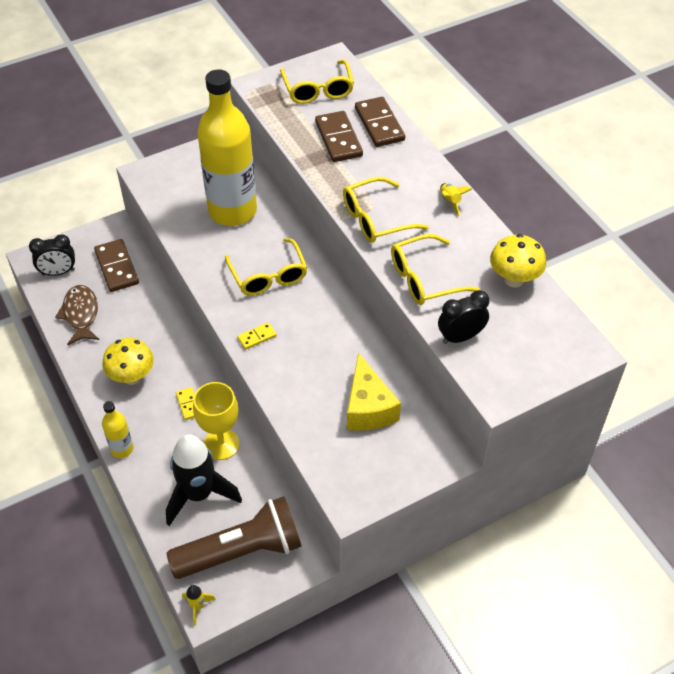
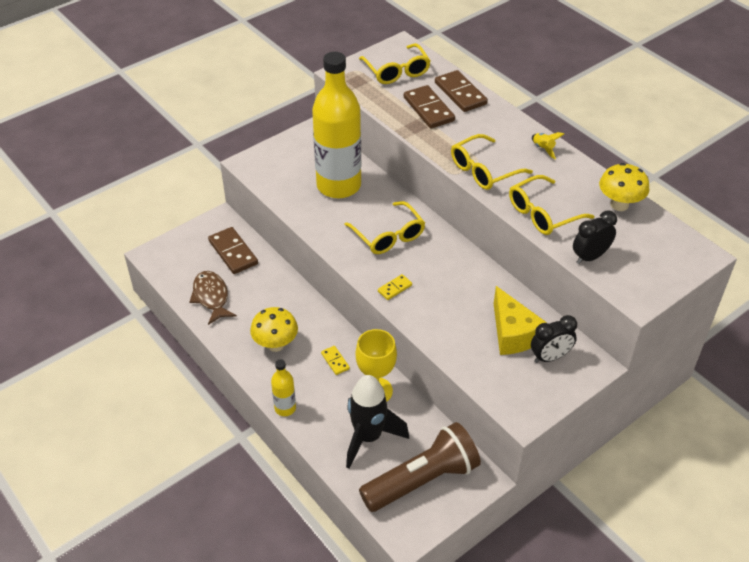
camera: 10 degrees left, 5 degrees down
(58, 272) = (179, 263): black clock -> black clock (550, 357)
(197, 607) = (396, 534): yellow rocket -> none

